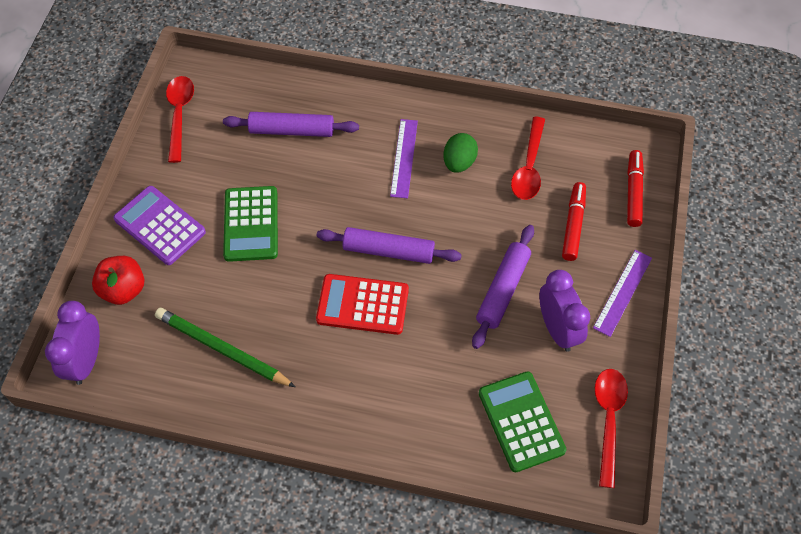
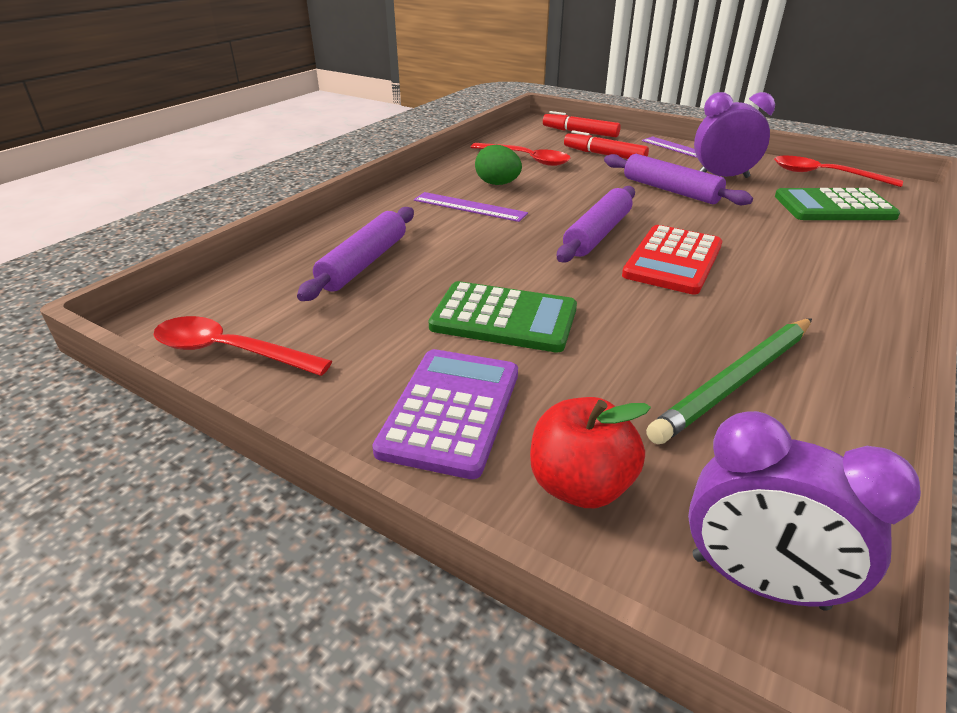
camera: 70 degrees left, 25 degrees down
(160, 225) = (451, 411): purple calculator -> purple calculator turned 135 degrees clockwise

